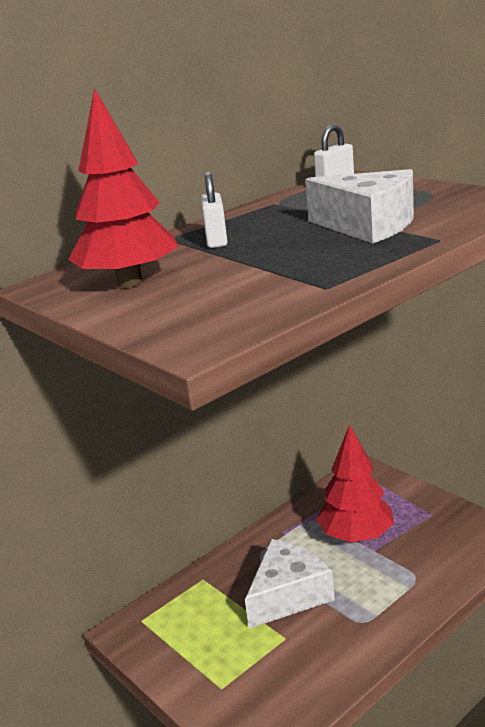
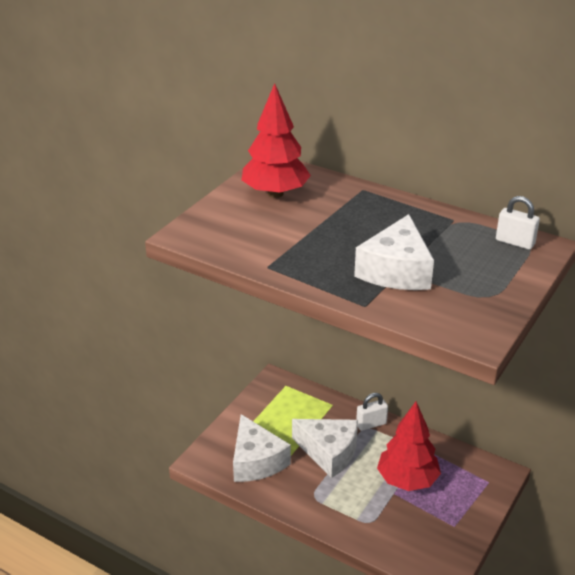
camera: 70 degrees right, 10 degrees up
(216, 240) = (357, 210): white padlock -> white padlock (371, 424)
(279, 674) = (256, 461): none -> white cheese

